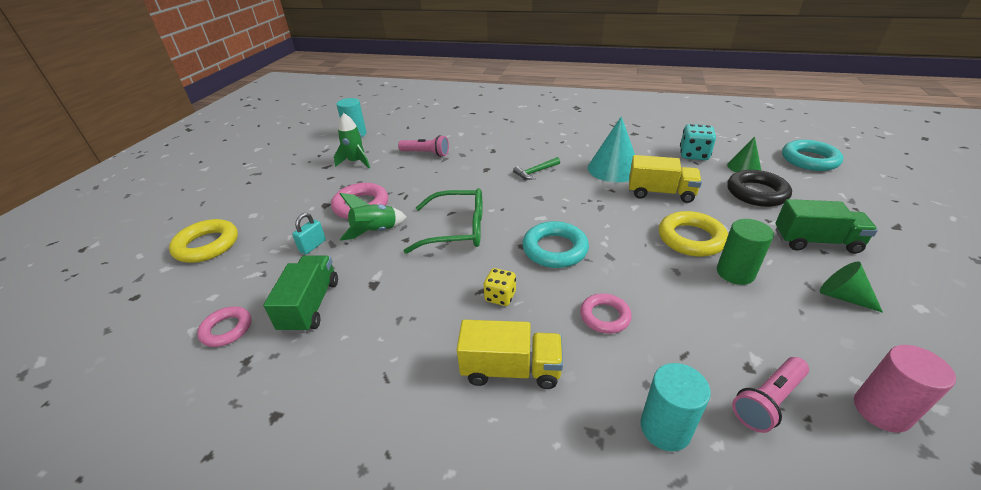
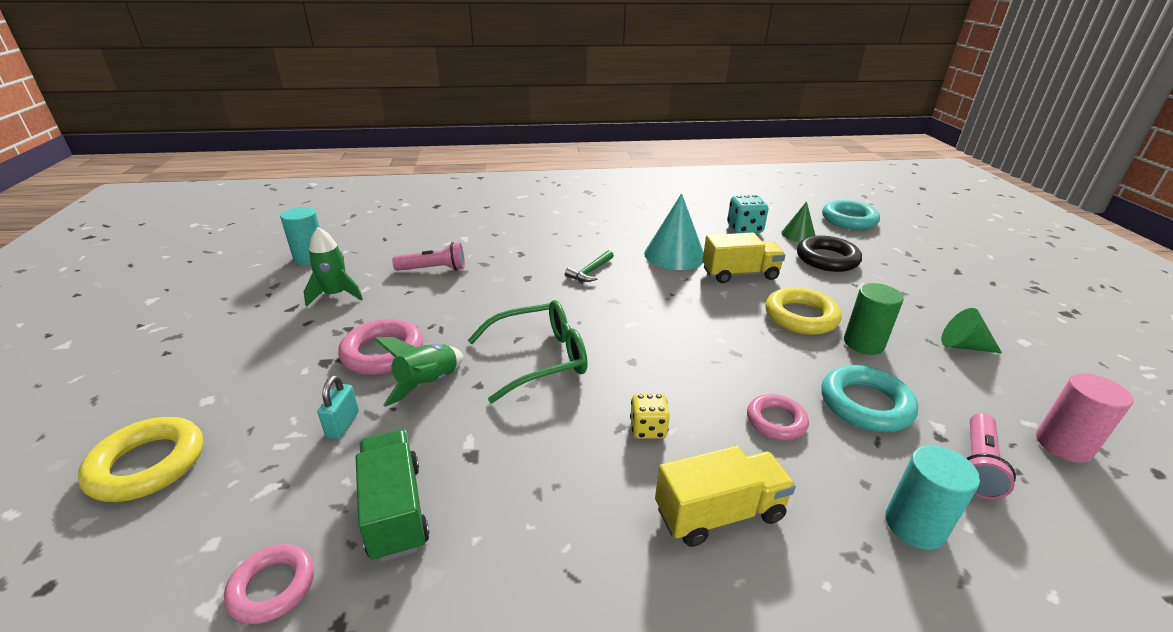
camera: 25 degrees left, 5 degrees down
(555, 249) = (672, 357): turquoise ring -> turquoise ring (865, 404)
(816, 242) = (907, 298): green truck -> none

